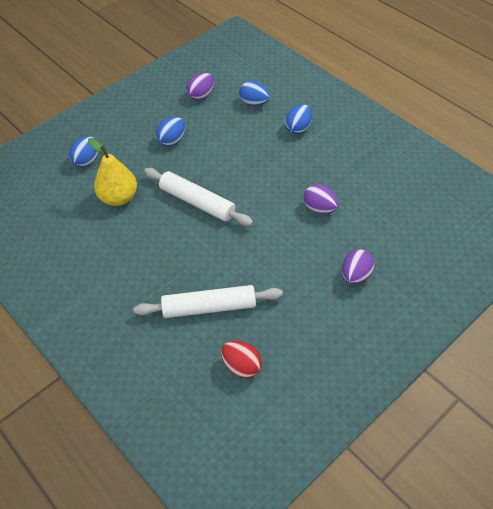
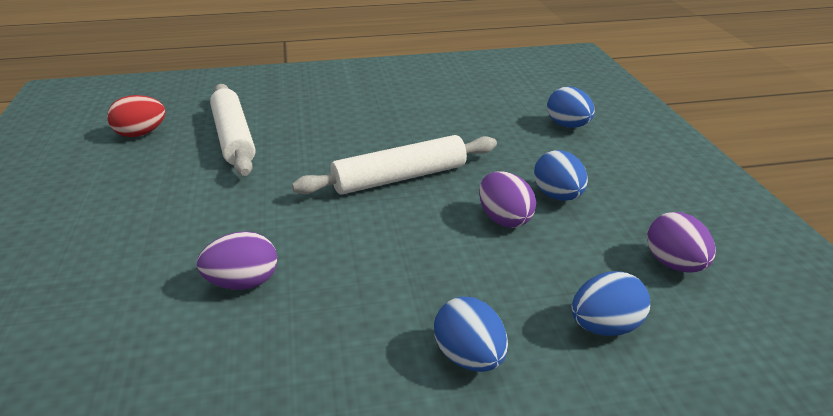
camera: 120 degrees right, 20 degrees down
(119, 198) = (473, 129): yellow pear -> none
(209, 307) = (233, 138): white rolling pin -> white rolling pin turned 45 degrees counterclockwise
(355, 275) = (88, 258): purple egg -> purple egg (504, 219)

